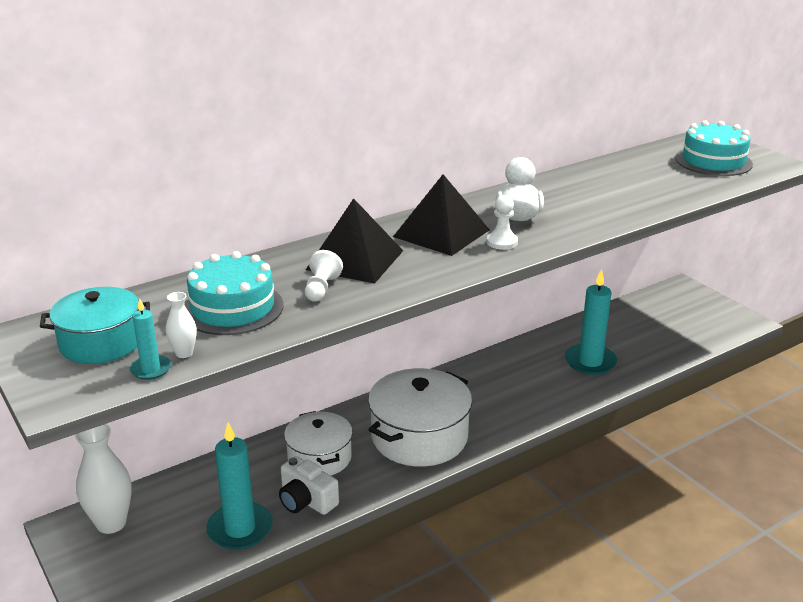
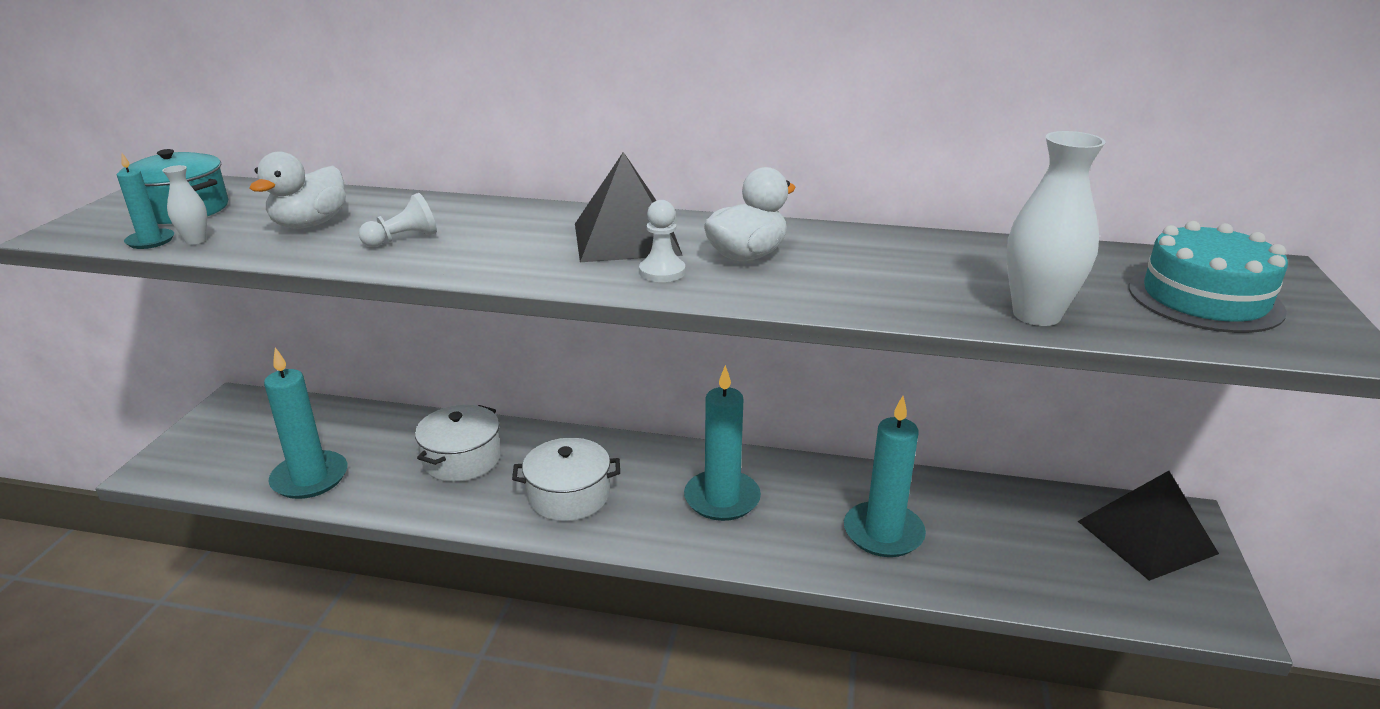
camera: 45 degrees right, 0 degrees up
(111, 523) = (258, 416): white vase -> white vase (1036, 315)
(232, 308) = (310, 224): turquoise cake -> white duck
(306, 500) = (388, 488): white camera -> none
(355, 260) = (491, 229): black pyramid -> black pyramid (1146, 537)
(419, 437) = (569, 496): white pot -> white pot, size x0.64
(497, 390) = (722, 499): none -> turquoise candle

